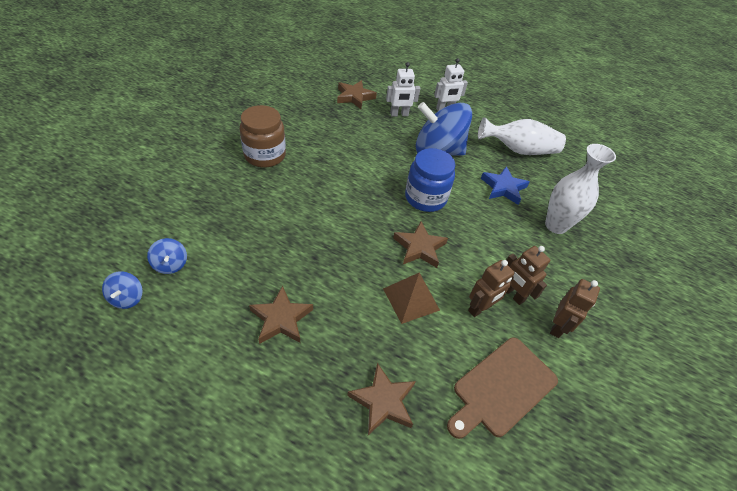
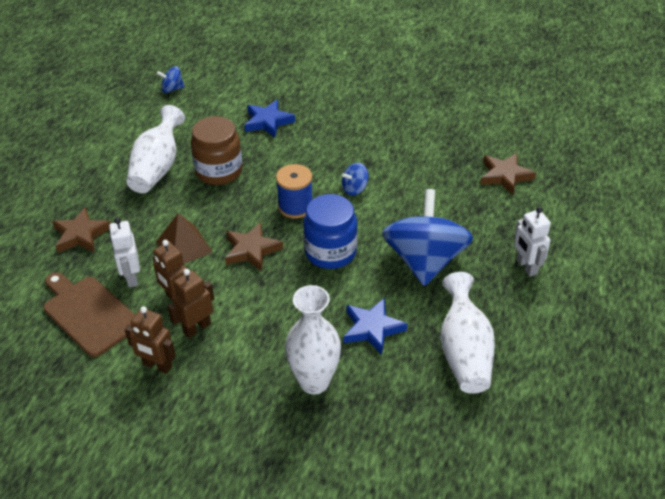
camera: 90 degrees right, 5 degrees down
(171, 264) = (207, 100): blue spinning top -> blue spinning top (354, 189)
(234, 216) = (268, 122): none -> blue star
(265, 155) = (359, 124): brown jar -> brown jar (219, 171)
(281, 319) = (157, 168): brown star -> white vase
(367, 212) = (295, 206): none -> blue spool
(399, 114) = (488, 220): white robot -> white robot (131, 277)

